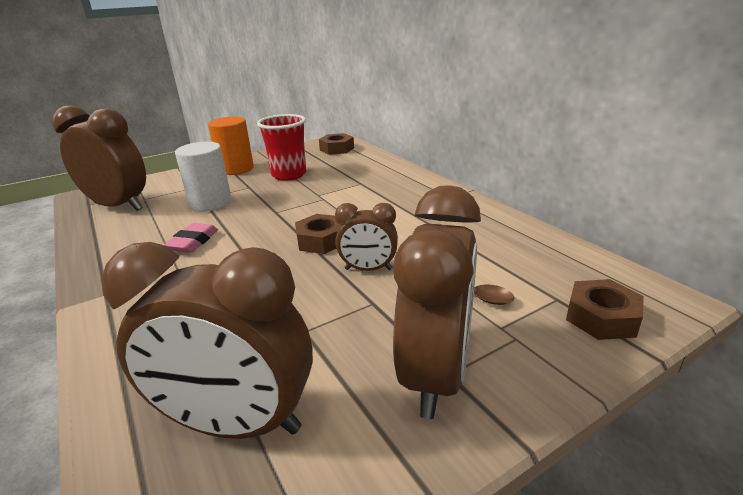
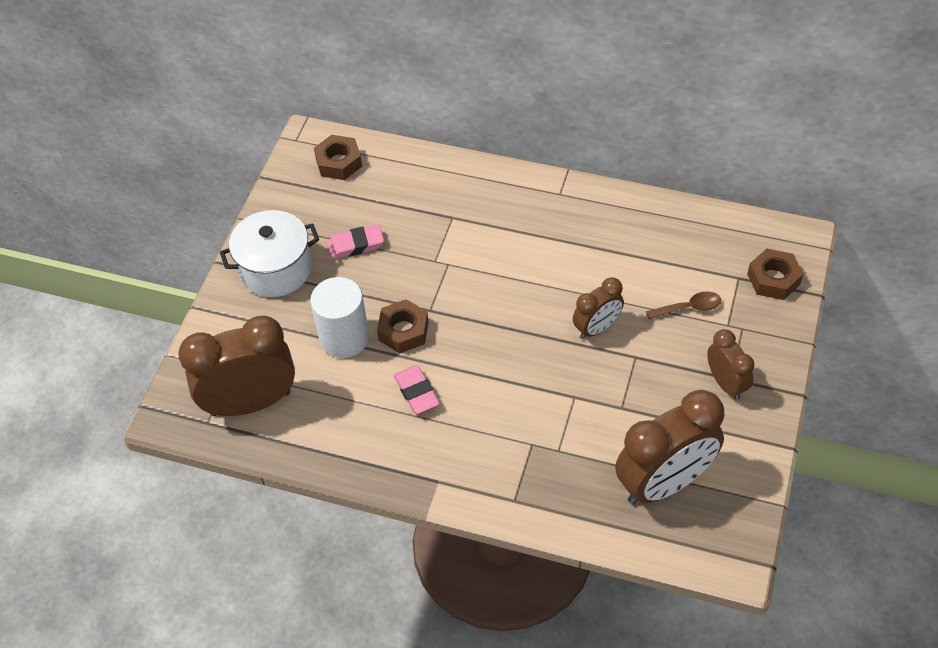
camera: 40 degrees left, 25 degrees up
(236, 169) = (275, 269): orange cylinder -> white pot
(289, 175) = (356, 245): red cup -> pink eraser
(321, 240) = (522, 321): brown nut -> brown nut (403, 331)
(436, 374) = (726, 383): brown clock -> brown clock, size x0.54

